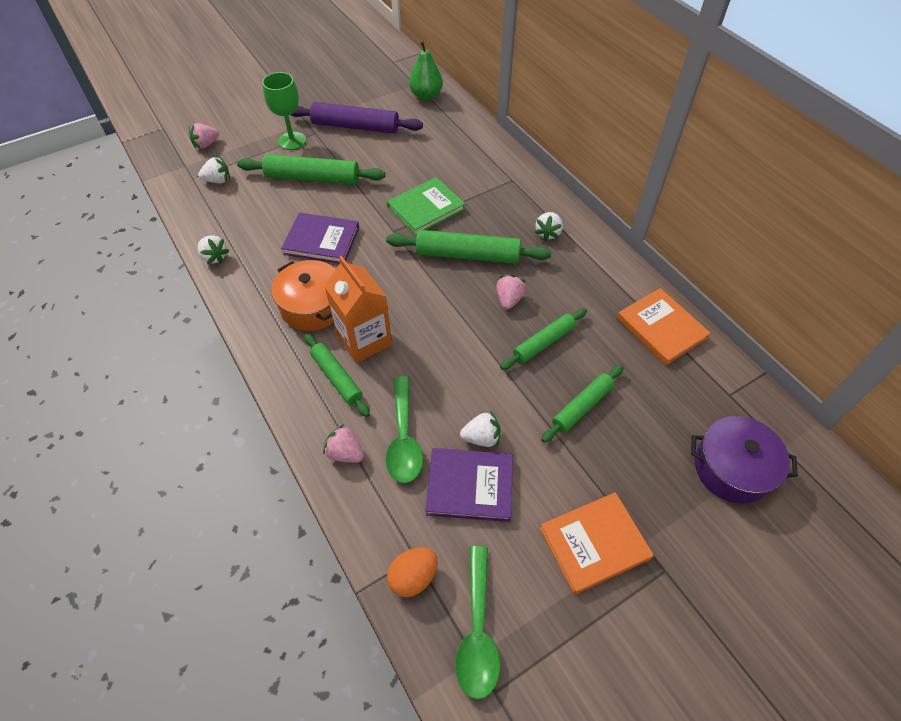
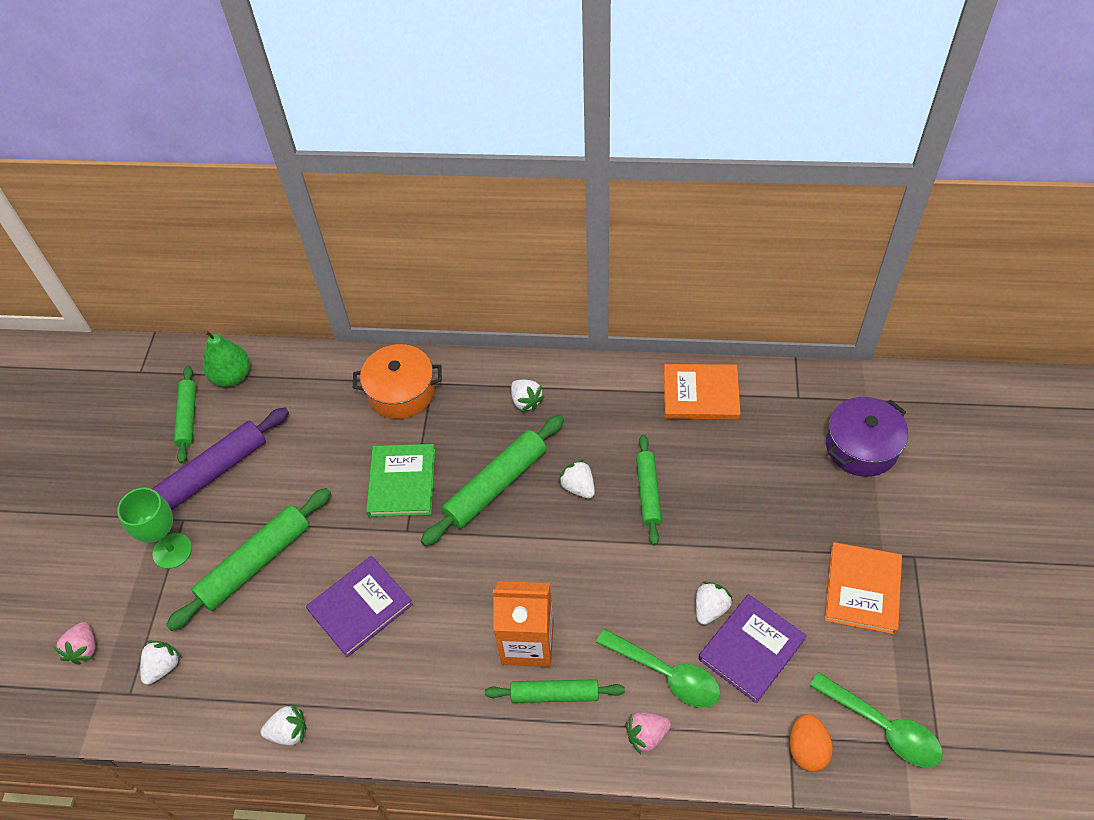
camera: 50 degrees left, 0 degrees up
(312, 306) = (445, 667): orange pot -> orange pot (401, 392)
(509, 299) = (578, 487): pink strawberry -> white strawberry
(582, 407) = (734, 509): green rolling pin -> green rolling pin (188, 417)

